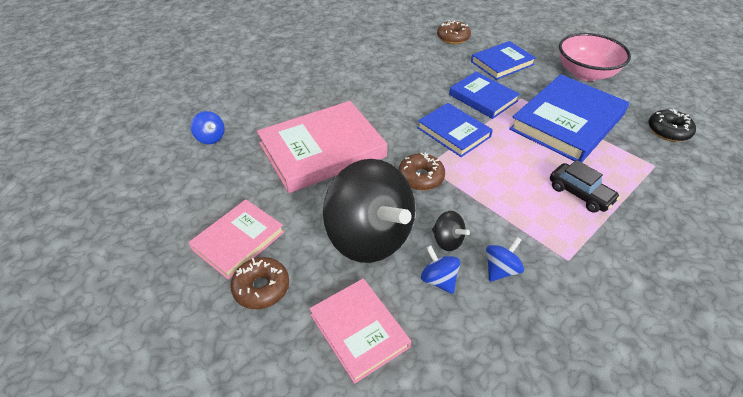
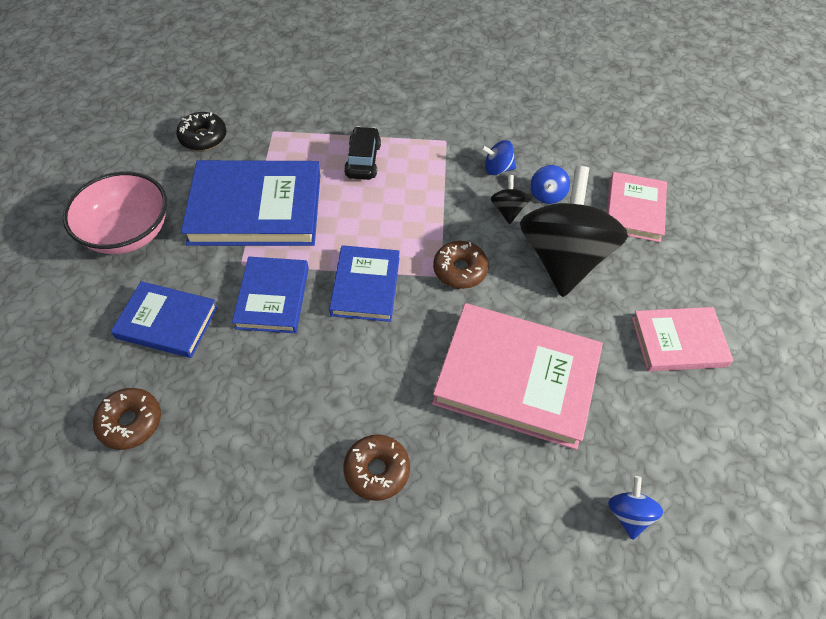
camera: 135 degrees left, 10 degrees up
(261, 287) = (684, 287): brown donut -> brown donut (377, 470)

